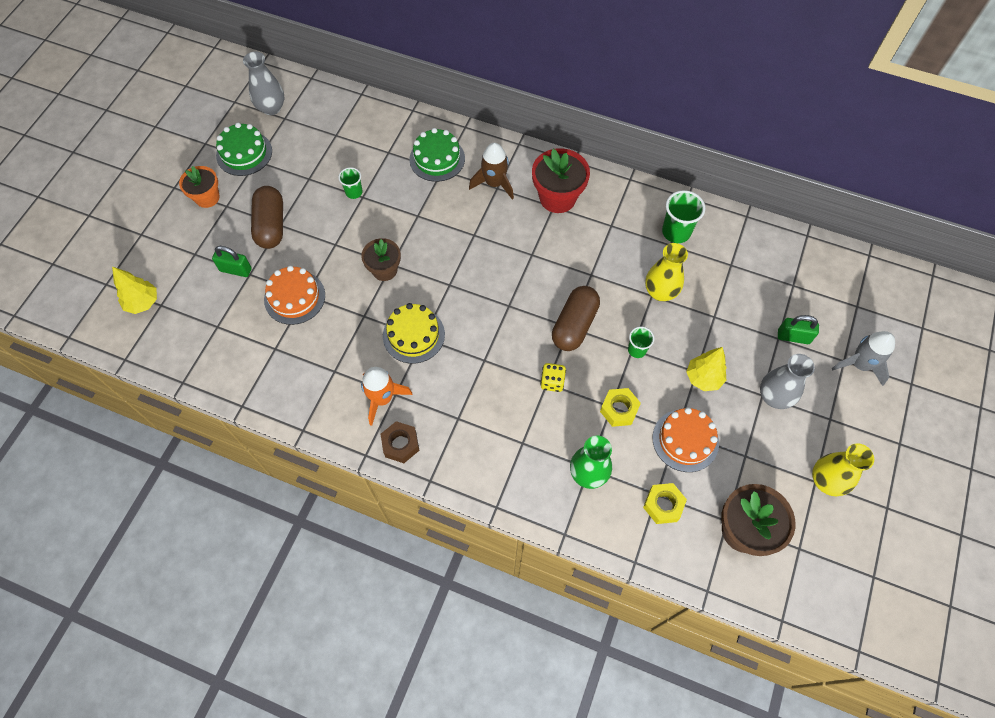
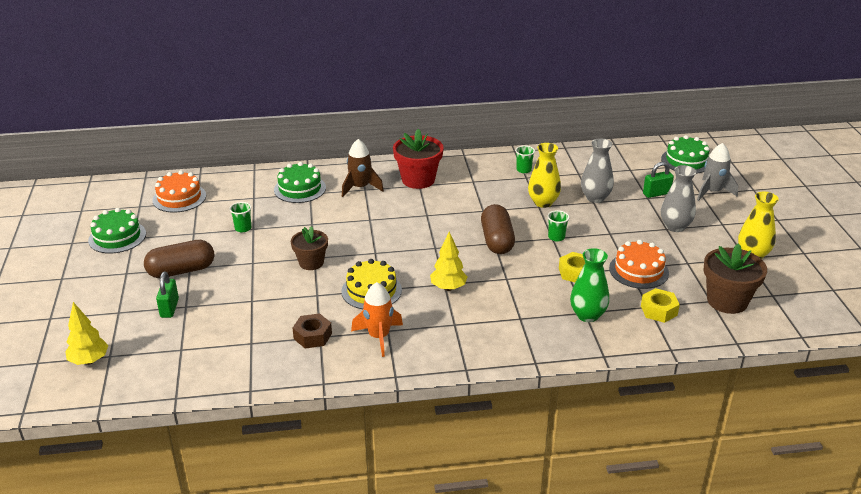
camera: 30 degrees left, 30 degrees down
(207, 197) = (102, 274): orange flower pot -> none
(236, 270) = (169, 308): green padlock -> green padlock turned 75 degrees counterclockwise
(271, 108) = (122, 204): grey vase -> grey vase (595, 198)
(271, 225) = (181, 271): brown capsule -> brown capsule turned 75 degrees counterclockwise
(294, 297) = (242, 305): orange cake -> orange cake (179, 198)
(400, 444) = (420, 358): brown nut -> brown nut (312, 336)
(552, 382) = (510, 276): yellow dice -> none
(676, 232) = (523, 170): green cup -> green cup, size x0.60
(703, 378) = (618, 234): yellow tree -> yellow tree (448, 288)
(869, 301) = (686, 161): none -> green cake

